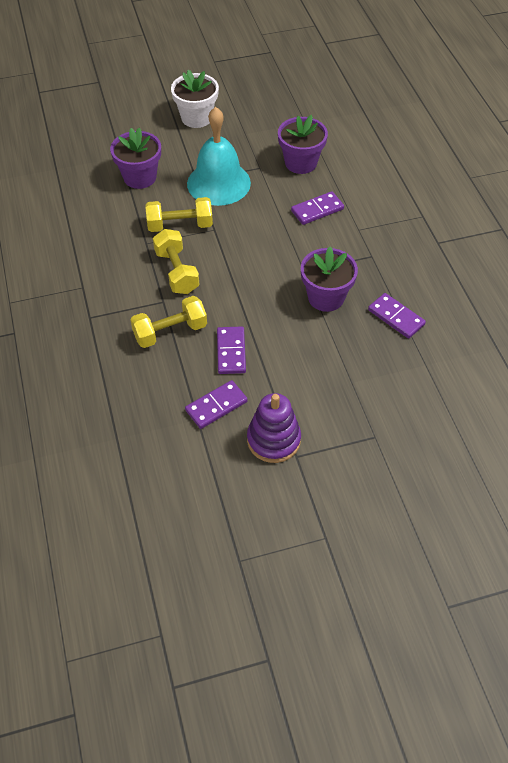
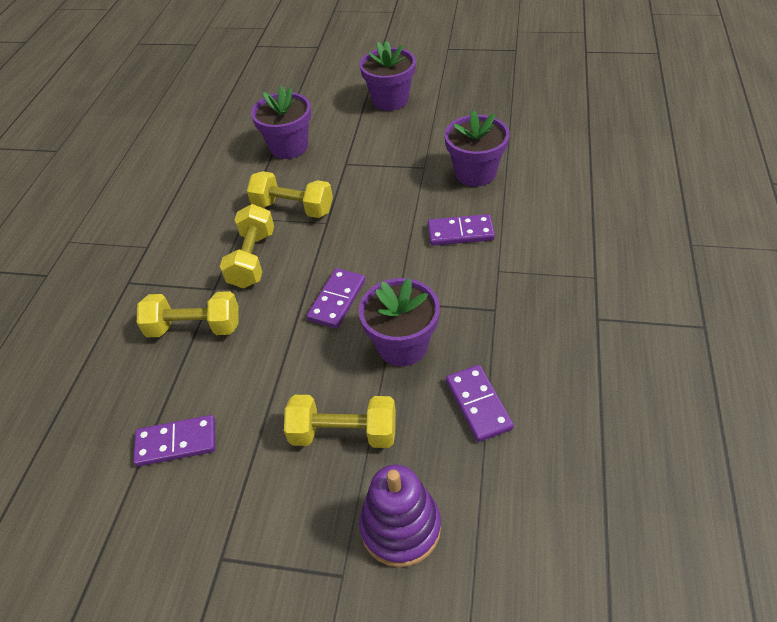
camera: 30 degrees right, 5 degrees down
(196, 118) = (390, 100): white flower pot -> purple flower pot
(218, 183) = (367, 173): turquoise bell -> none
(231, 352) = (243, 377): purple domino -> purple domino (337, 300)
(273, 440) = (209, 520): purple stacking toy -> purple stacking toy (400, 527)
(324, 362) = (344, 433): none -> yellow dumbbell

